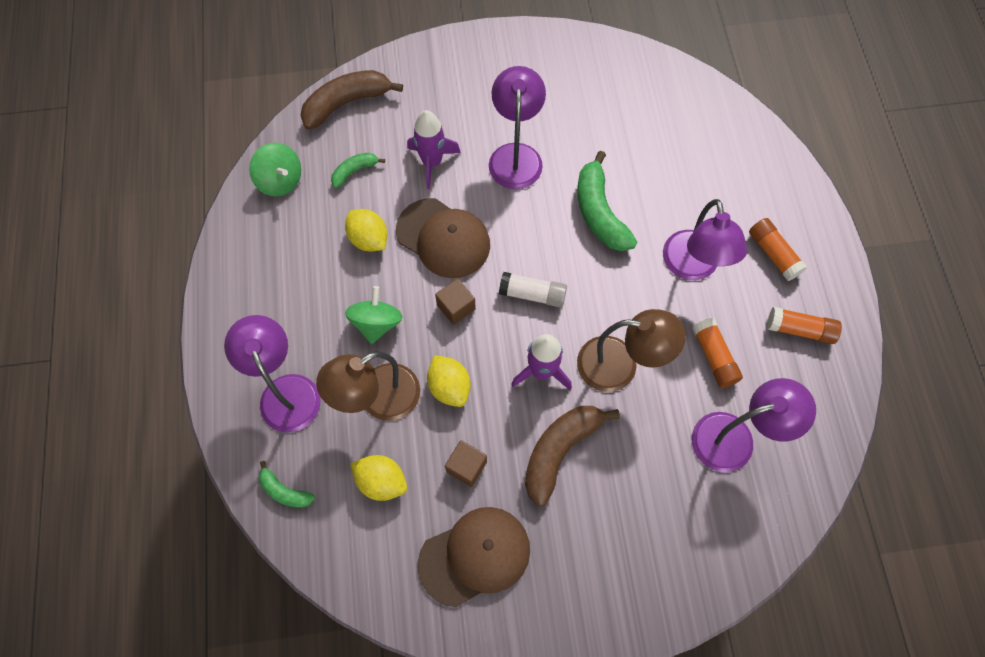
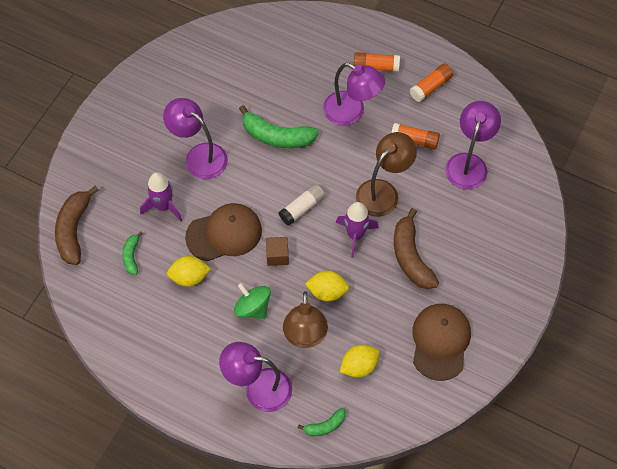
camera: 55 degrees left, 5 degrees down
(280, 180) = (100, 305): green spinning top -> none
(466, 466) = (384, 313): brown cube -> none

